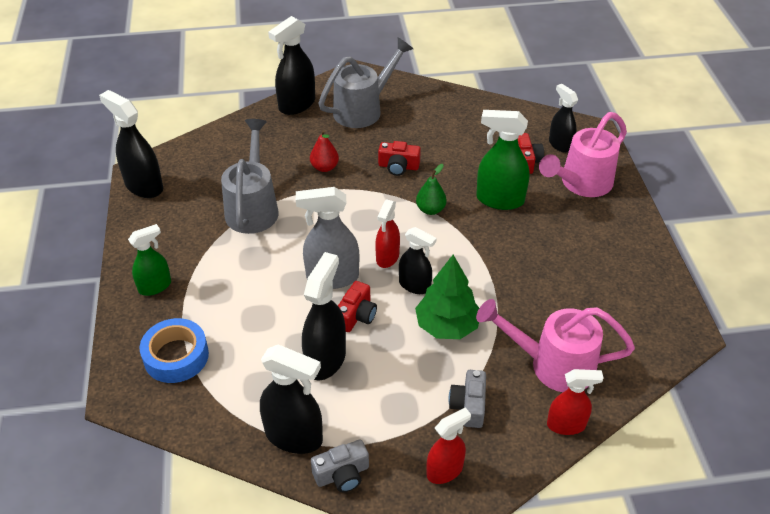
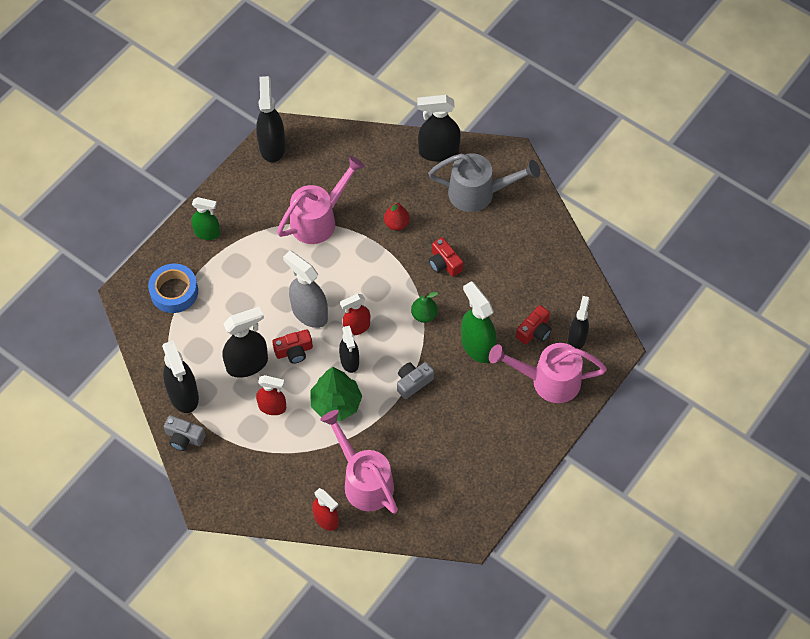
camera: 45 degrees right, 15 degrees up
(253, 208) = (318, 220): grey watering can -> pink watering can
(445, 470) = (235, 483): red spray bottle -> red spray bottle (272, 407)
(469, 405) = (289, 461): grey camera -> grey camera (413, 382)

